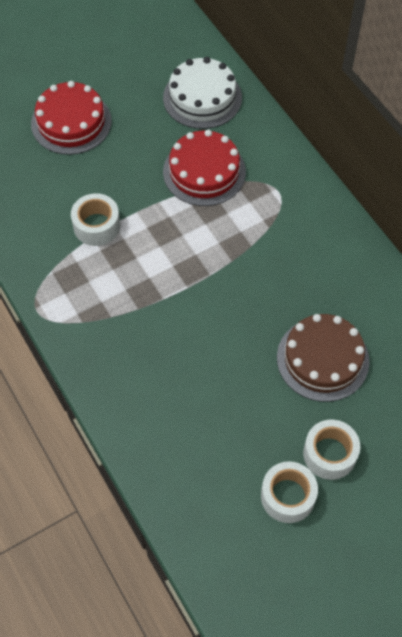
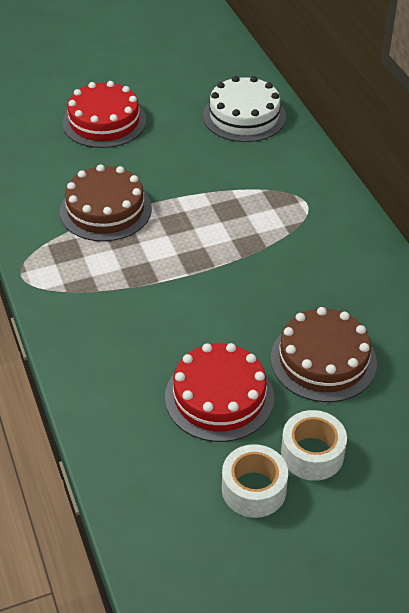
camera: 10 degrees right, 15 degrees down
(96, 226) = (105, 210): white tape -> brown cake
(204, 172) = (231, 177): red cake -> red cake (219, 397)

